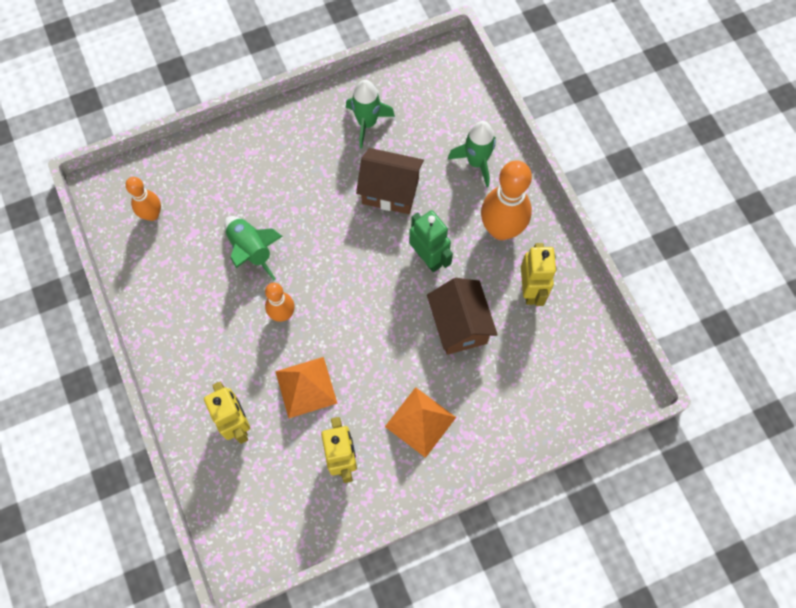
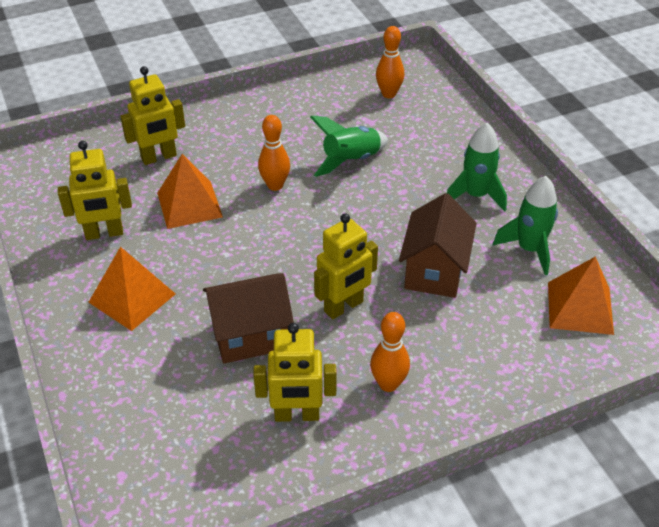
camera: 90 degrees right, 25 degrees down
(427, 99) = (580, 307): none -> orange pyramid
(428, 258) = (344, 307): green robot -> yellow robot
(476, 162) = (490, 359): green rocket -> green rocket (475, 196)
(501, 229) = (388, 384): orange bowling pin -> orange bowling pin, size x0.57

